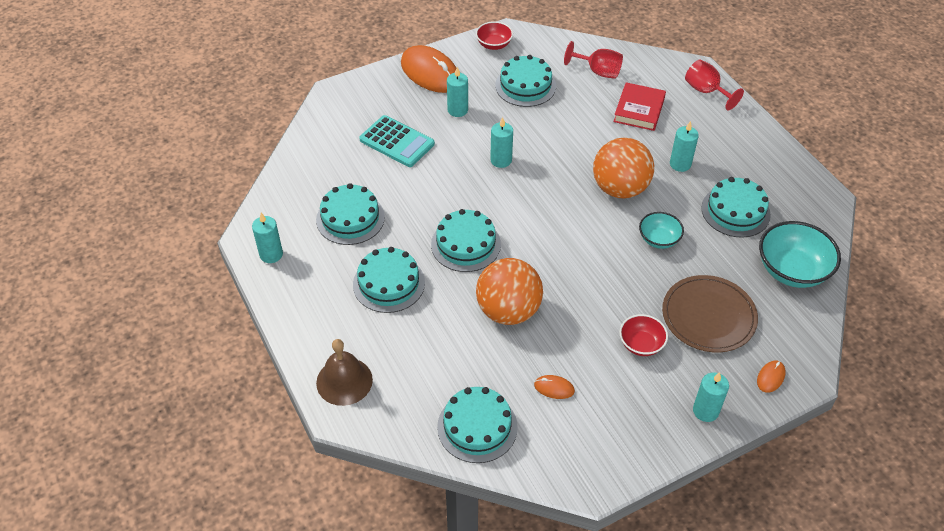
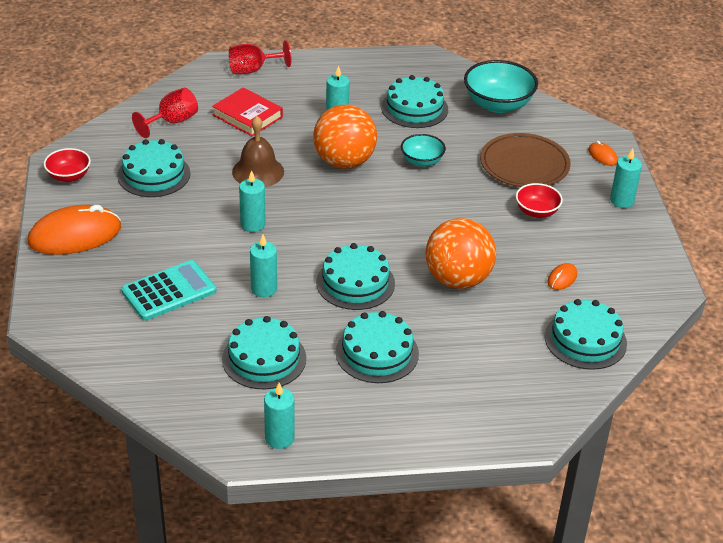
camera: 70 degrees left, 10 degrees down
(344, 381) = (491, 420): brown bell -> brown bell (258, 171)
(457, 110) = (153, 232): turquoise candle -> turquoise candle (264, 289)

